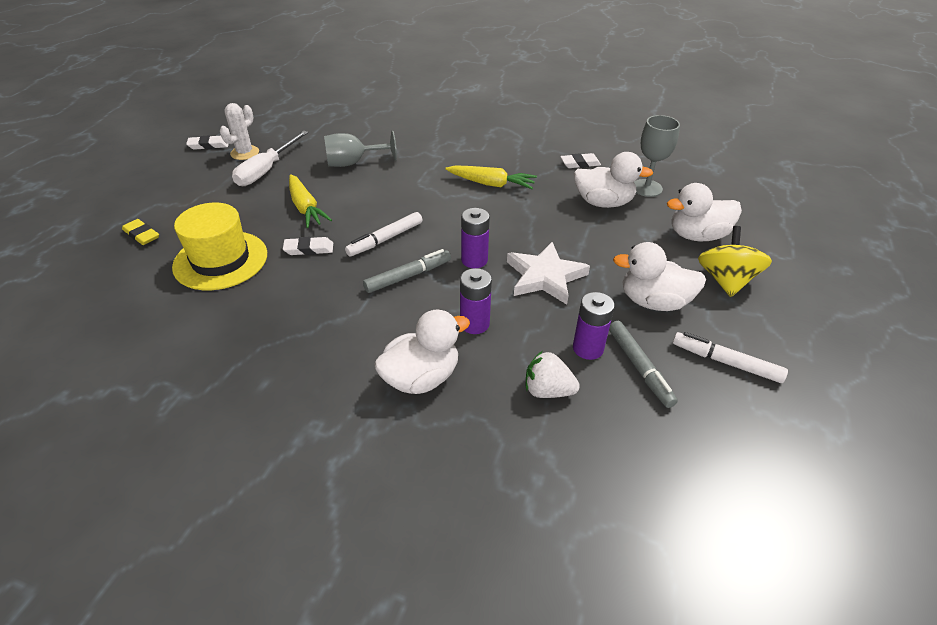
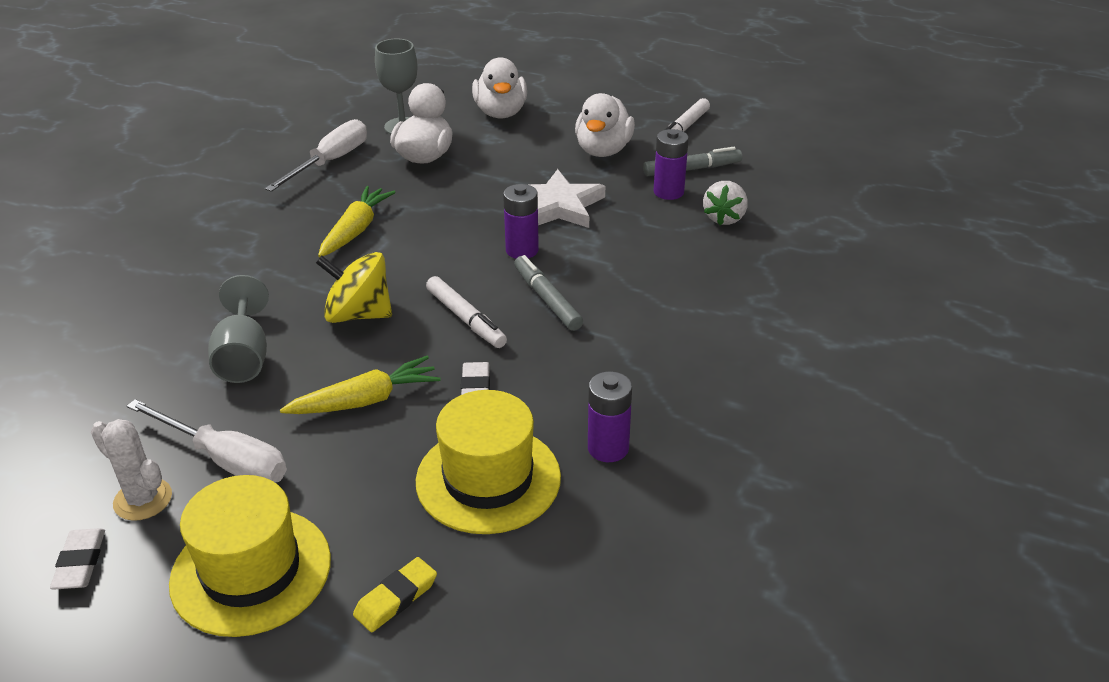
camera: 85 degrees left, 5 degrees down
(182, 189) = (251, 571): none -> yellow hat
(421, 378) = (714, 290): white duck -> none
(474, 324) = (633, 254): purple battery -> purple battery (608, 448)
(580, 163) = (330, 162): white eraser -> white screwdriver
(725, 280) = (574, 111): yellow spinning top -> yellow spinning top (358, 314)

